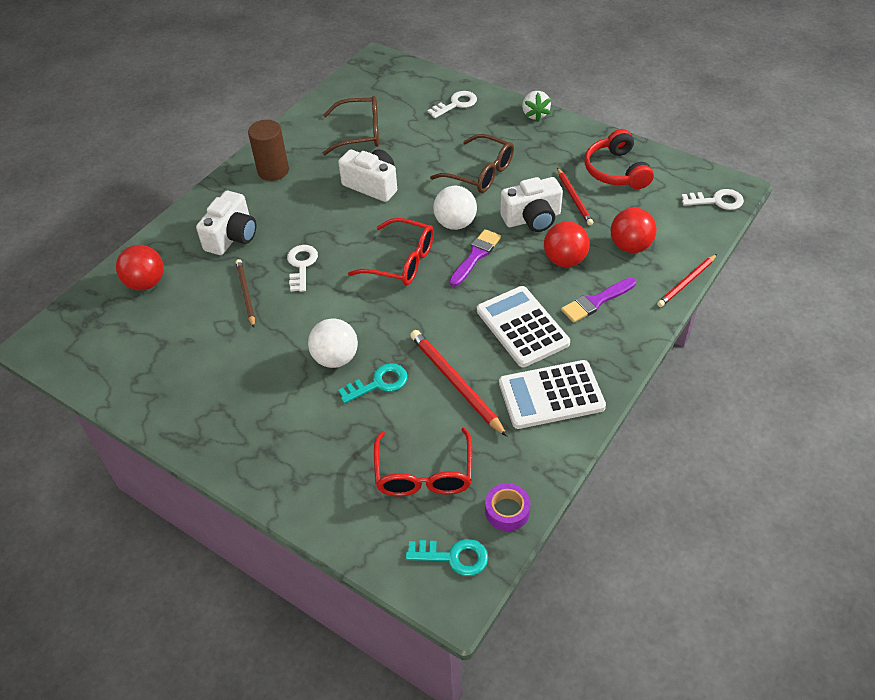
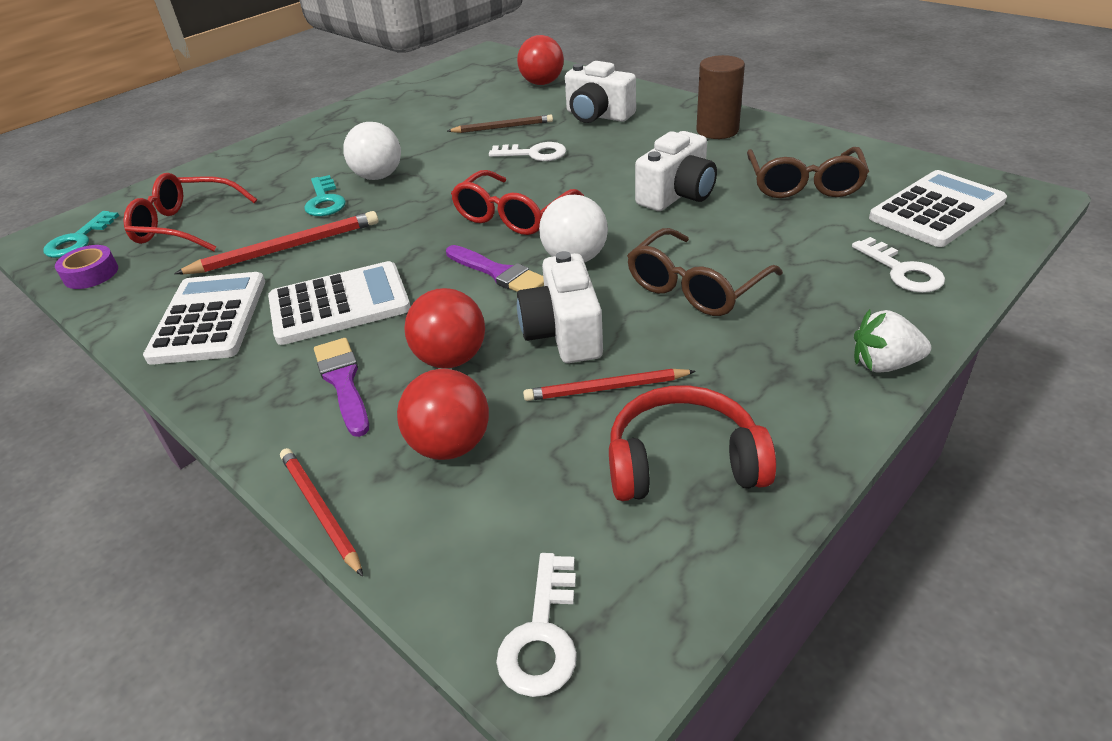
camera: 100 degrees right, 10 degrees down
(392, 88) = (937, 210): none -> white calculator

